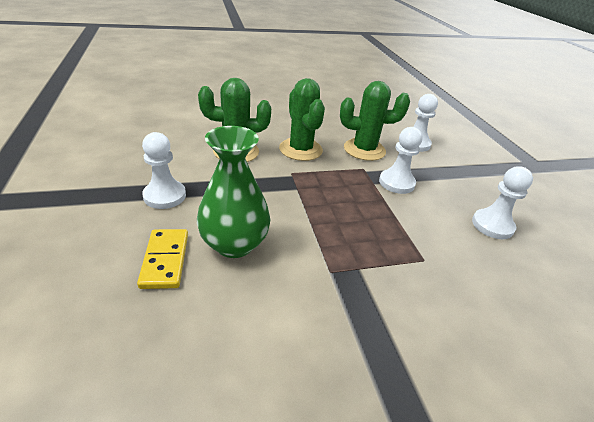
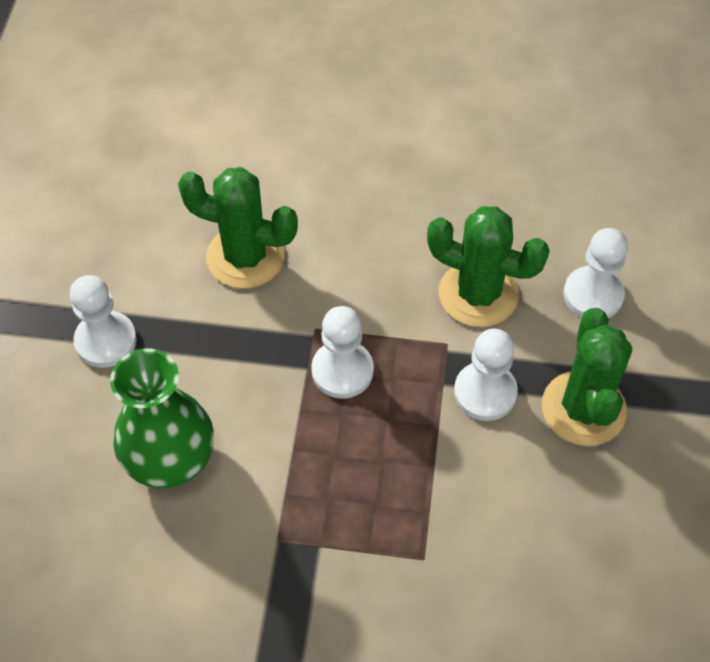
camera: 25 degrees right, 20 degrees up
(165, 260) = (76, 463): yellow domino -> none
(300, 149) = (359, 271): green cactus -> green cactus (583, 408)
(492, 225) = (587, 526): white pawn -> white pawn (342, 371)

